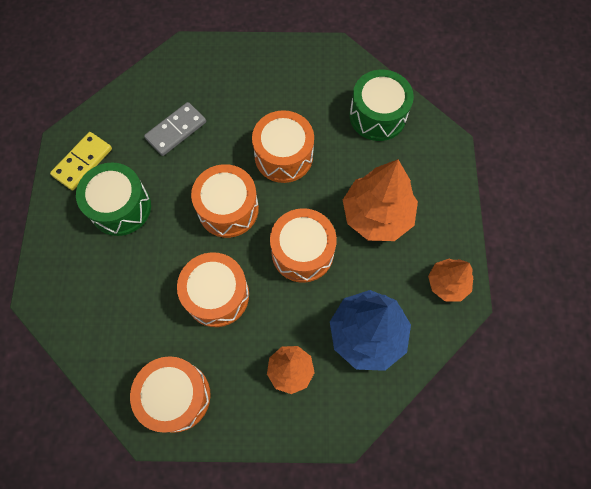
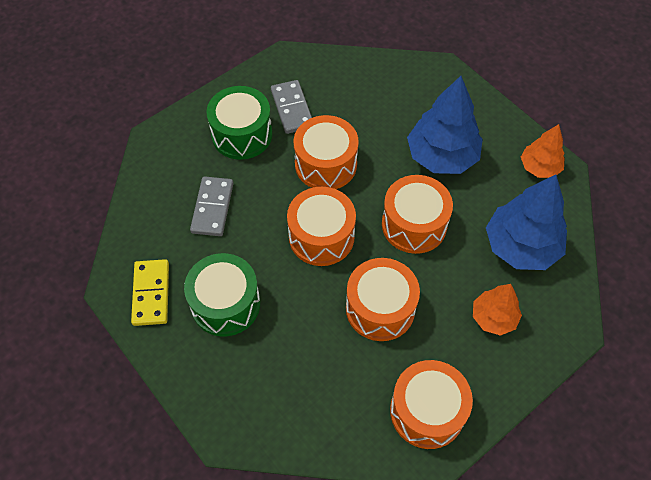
camera: 40 degrees left, 10 degrees down
(300, 94) = (292, 109): none -> grey domino
(377, 116) = (369, 84): green drum -> green drum (242, 134)
(377, 215) = (442, 156): orange tree -> blue tree

